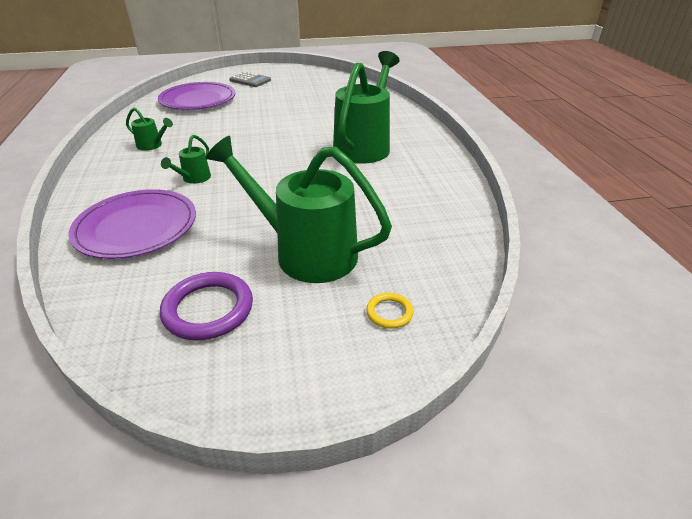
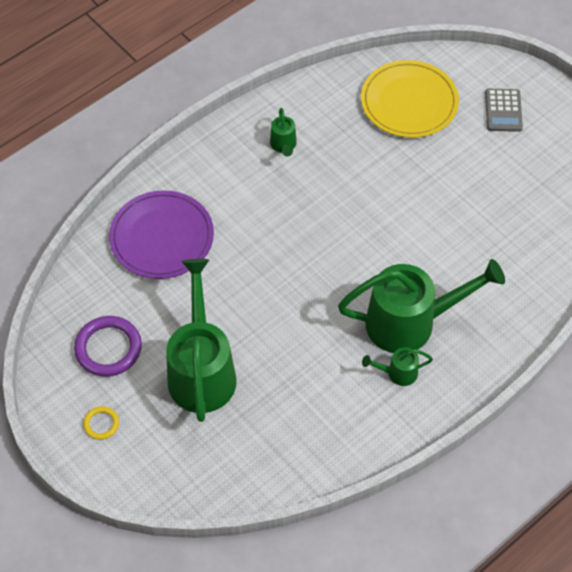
camera: 60 degrees right, 20 degrees up
(194, 179) = (250, 222): green watering can -> green watering can (397, 373)
(198, 99) = (409, 102): purple plate -> yellow plate
(389, 312) = (167, 459): yellow ring -> yellow ring (101, 424)

